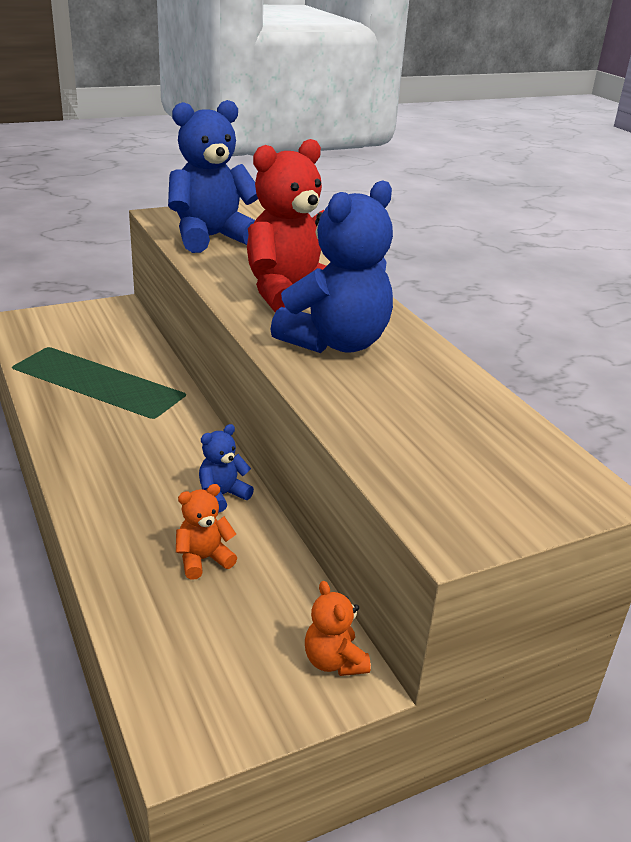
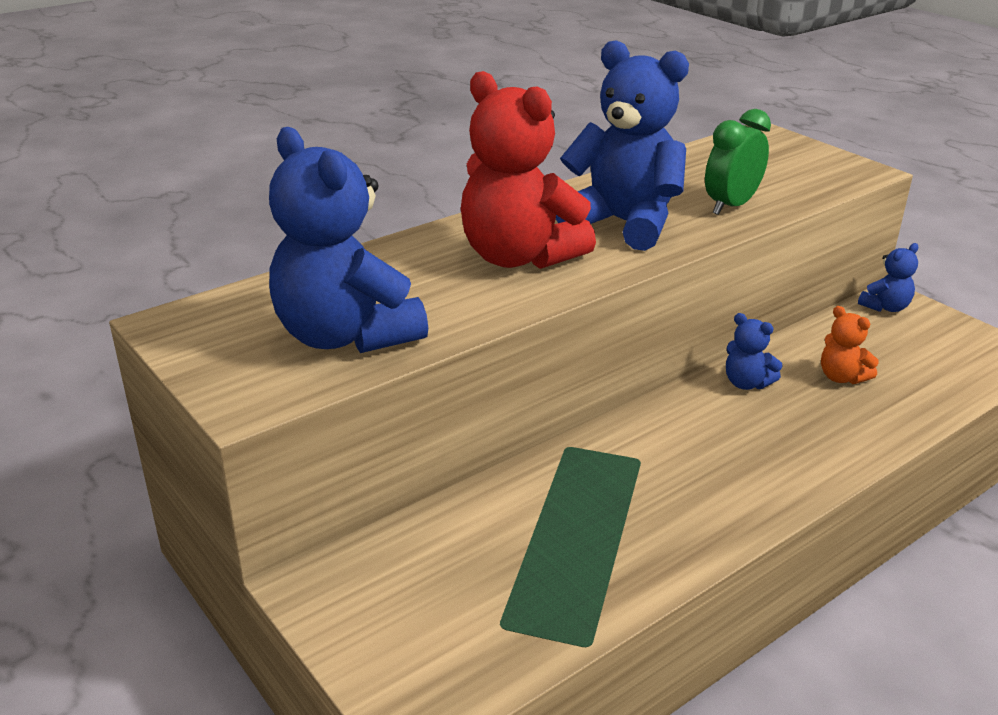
camera: 100 degrees left, 0 degrees up
(334, 661) = (885, 307): orange teddy bear -> blue teddy bear
(359, 404) = (731, 206): none -> green clock

